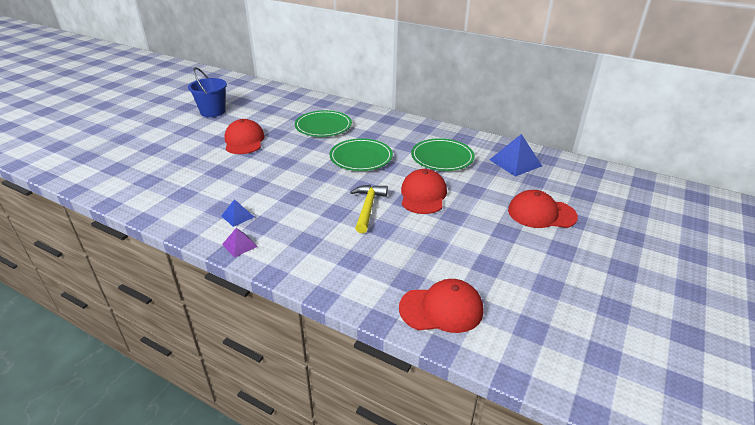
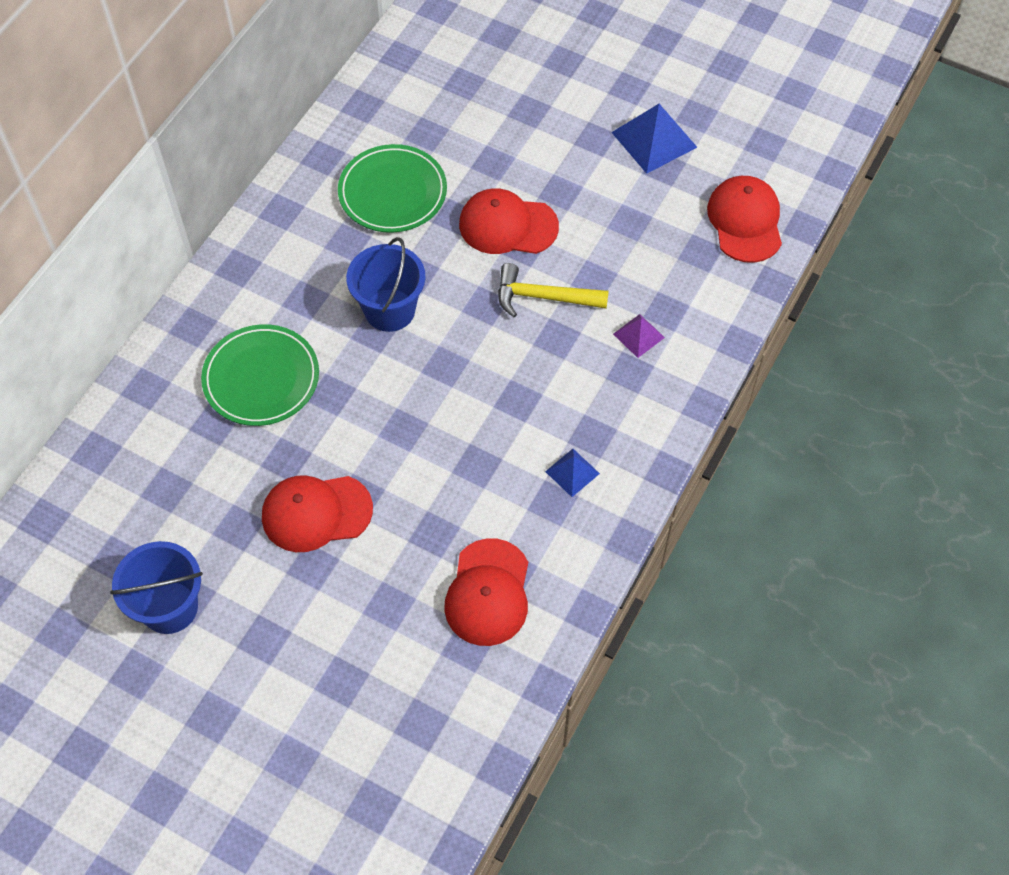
camera: 90 degrees left, 25 degrees up
(239, 245) = (643, 455): purple pyramid -> purple pyramid (638, 335)
(361, 157) = (389, 310): green plate -> blue bucket
(515, 162) = (411, 97): blue pyramid -> blue pyramid (654, 139)
(541, 213) = (551, 92): red cap -> red cap (488, 593)

